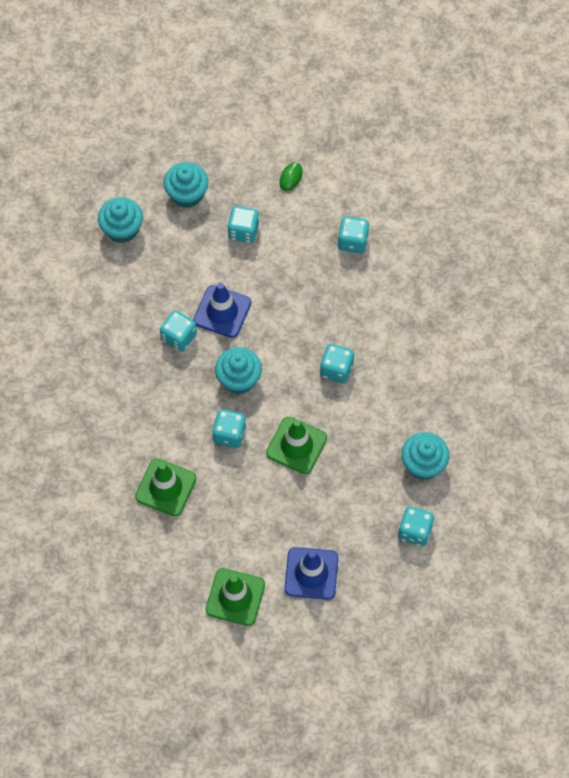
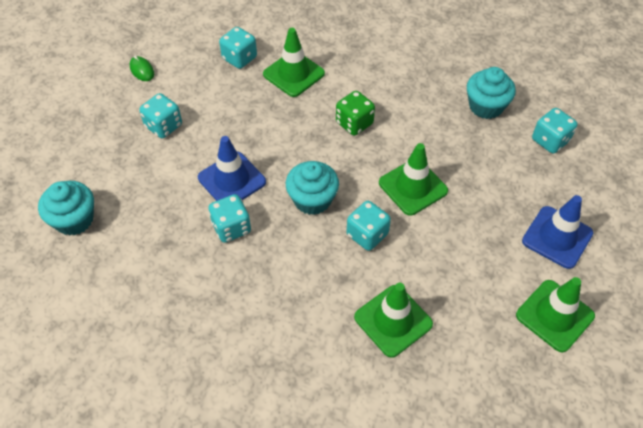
camera: 60 degrees left, 10 degrees down
(187, 194) = (87, 150): turquoise cupcake -> none
(336, 369) = (354, 123): turquoise dice -> green dice
(362, 294) = (293, 74): none -> green traffic cone

